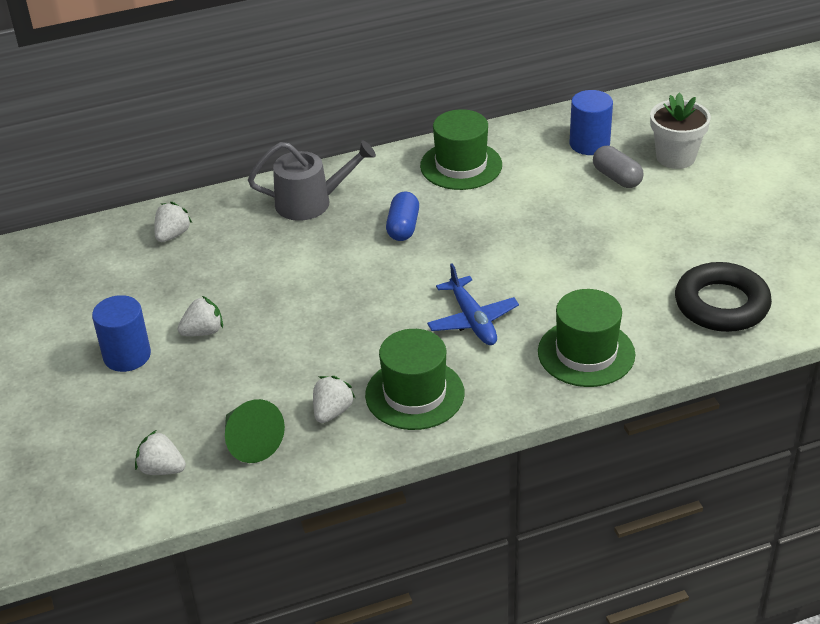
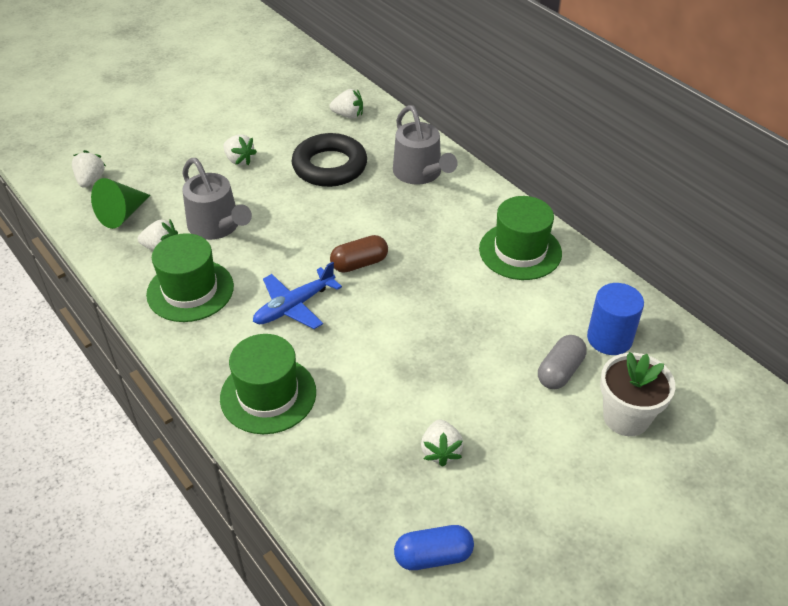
camera: 70 degrees right, 5 degrees up
(127, 355) = (204, 133): blue cylinder -> none
(317, 363) = (217, 226): none -> grey watering can
(403, 227) = (409, 234): blue capsule -> blue capsule (433, 556)
(430, 267) = (359, 263): none -> brown capsule
(683, 259) = (440, 451): none -> white strawberry
(721, 304) = (374, 497): black ring -> black ring (329, 166)

